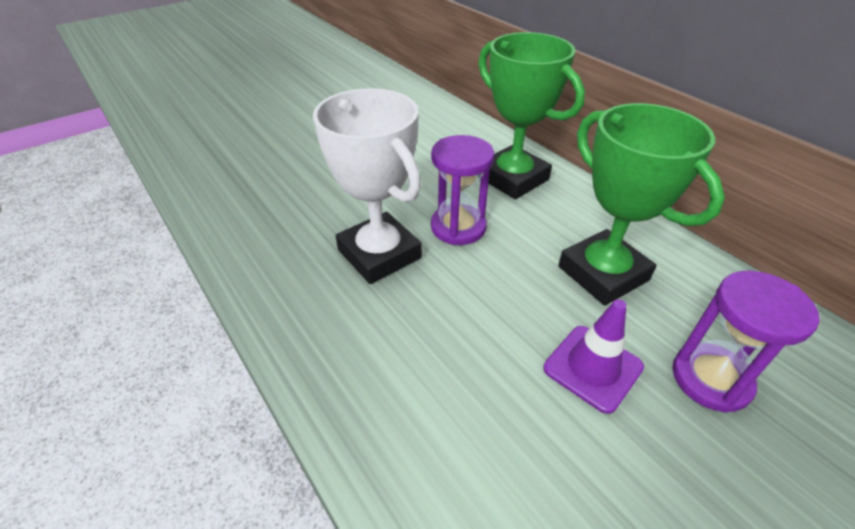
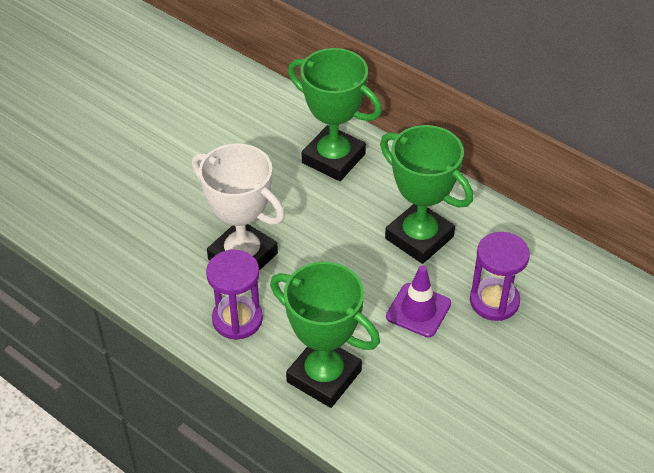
camera: 15 degrees left, 5 degrees up
(431, 440) = (324, 376): none -> green trophy
(458, 227) = (299, 218): purple hourglass -> purple hourglass (237, 319)

